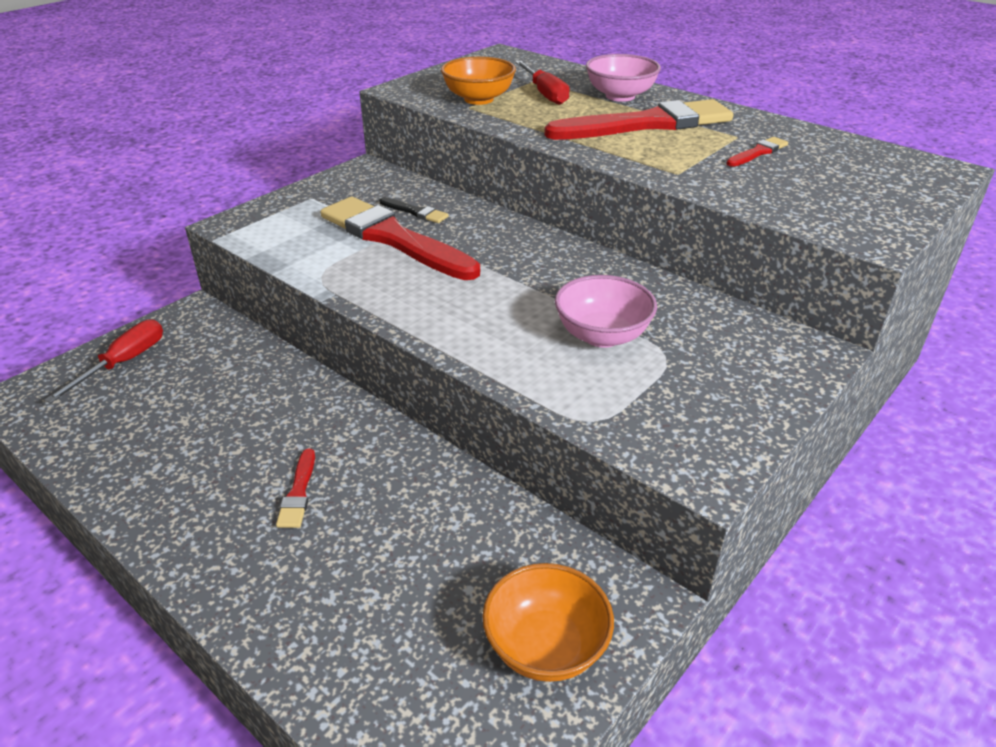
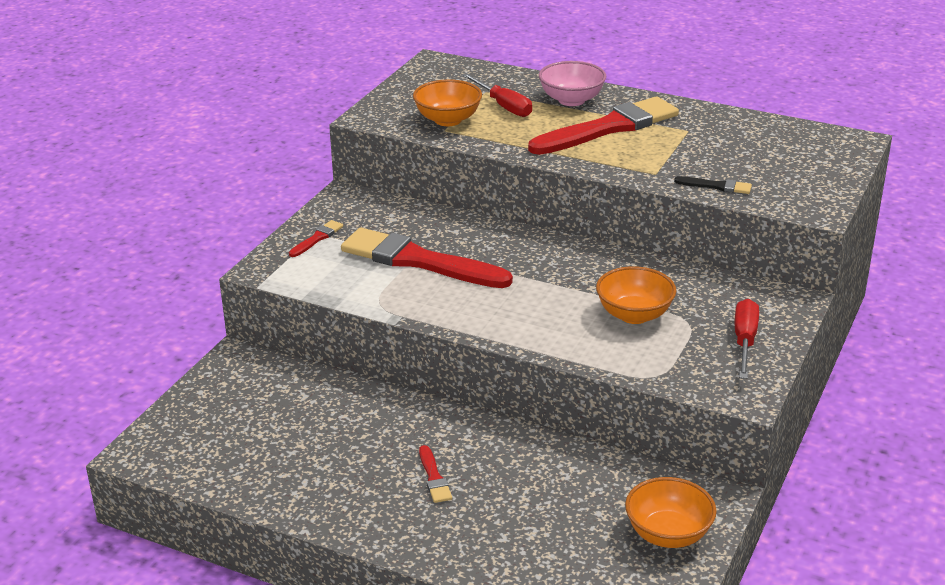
camera: 15 degrees left, 5 degrees down
(124, 363) = (209, 410): red screwdriver -> red screwdriver (744, 341)
(415, 212) = (421, 233): black brush -> black brush (716, 186)
(602, 335) = (634, 315): pink bowl -> orange bowl
(758, 152) = (710, 144): red brush -> red brush (317, 238)

